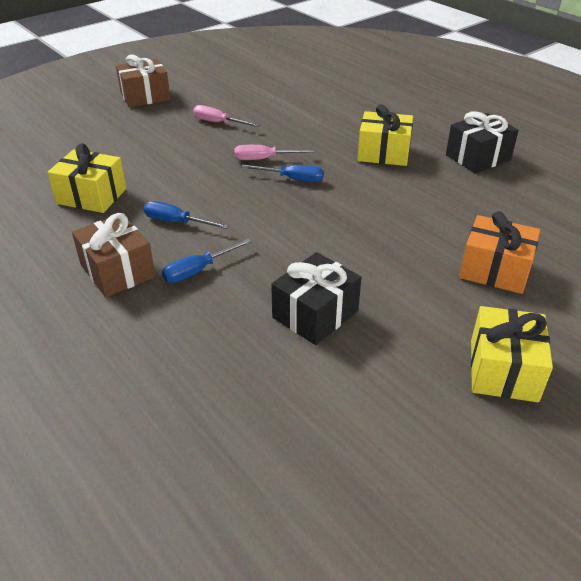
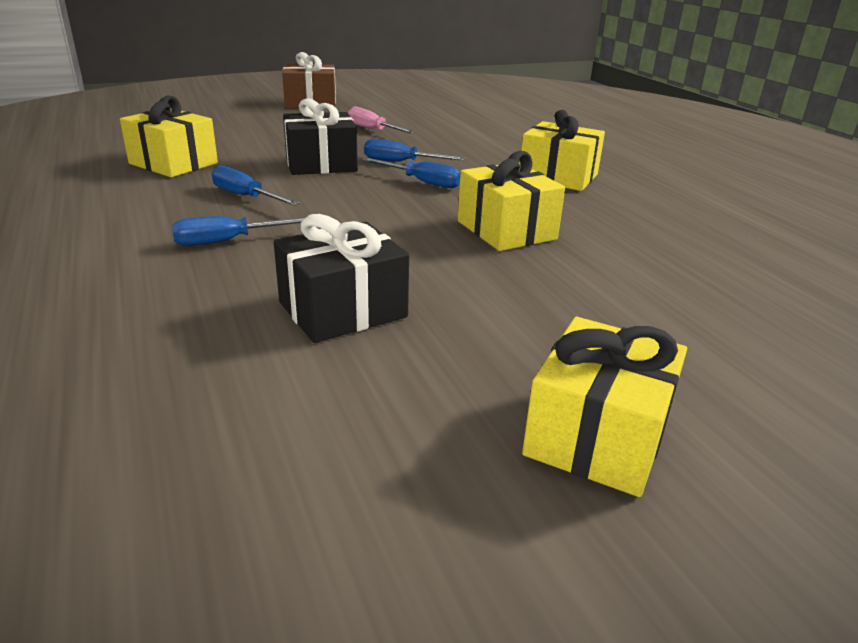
camera: 15 degrees right, 10 degrees down
(117, 271) = (132, 226): brown gift -> none
(264, 159) = (401, 162): pink screwdriver -> blue screwdriver
(376, 218) = (506, 230): none -> yellow gift
(478, 157) = (688, 197): black gift -> black gift (321, 164)
(494, 270) = (651, 310): orange gift -> none

